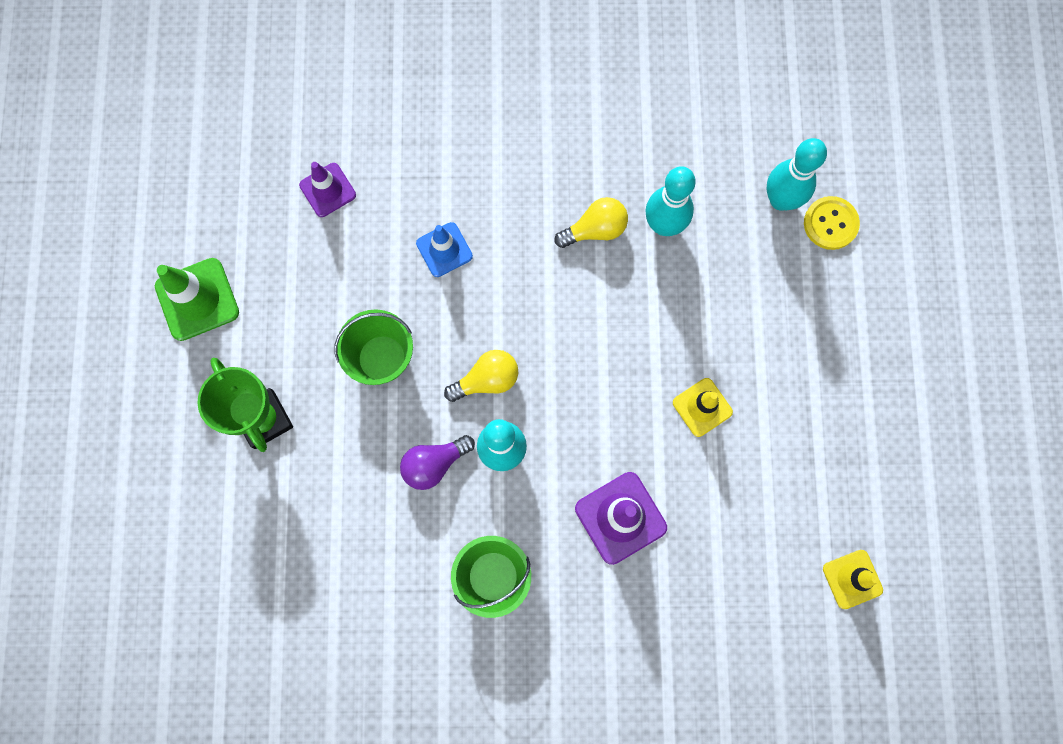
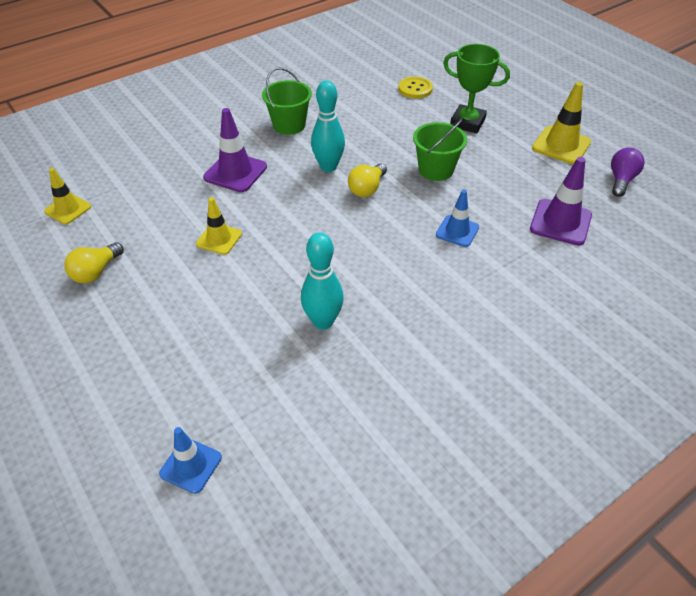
camera: 145 degrees right, 30 degrees down
(197, 299) = (561, 145): green traffic cone -> yellow traffic cone
(327, 190) = (560, 222): purple traffic cone -> purple traffic cone, size x1.52
(434, 464) = (361, 146): purple light bulb -> purple light bulb (621, 180)
(595, 229) = (370, 292): yellow light bulb -> yellow light bulb (96, 272)
(781, 200) = (240, 389): turquoise bowling pin -> none
(830, 224) = (186, 395): yellow button -> yellow button (415, 89)
(856, 156) = (191, 465): none -> blue traffic cone

